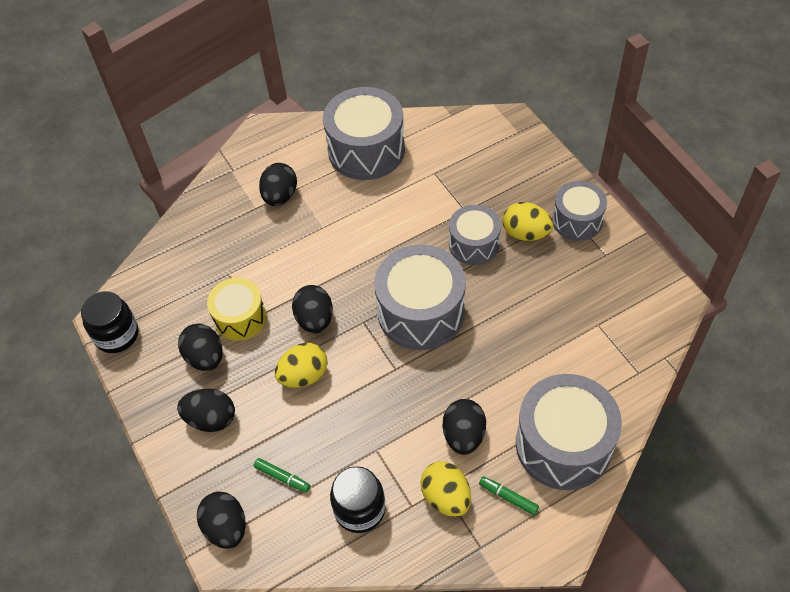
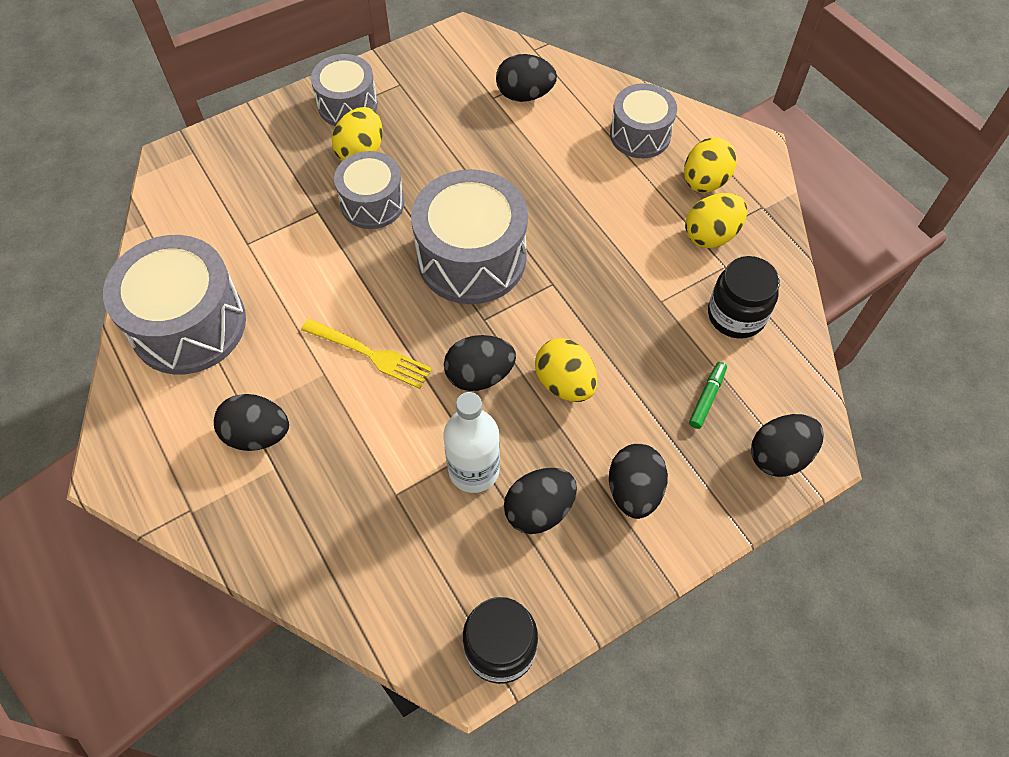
camera: 95 degrees left, 5 degrees up
(240, 318) = (474, 470): yellow drum -> white bottle
(337, 252) = (370, 354): none -> yellow fork
(463, 435) = (636, 218): black egg -> black egg (525, 95)
(508, 497) = (704, 182): green marker -> yellow egg
(563, 444) = (640, 135): grey drum -> grey drum, size x0.61

